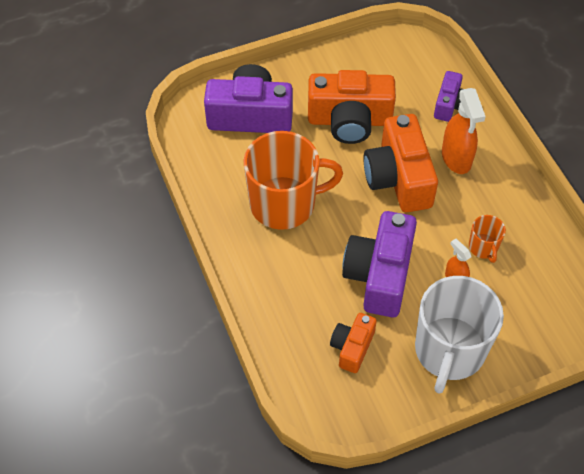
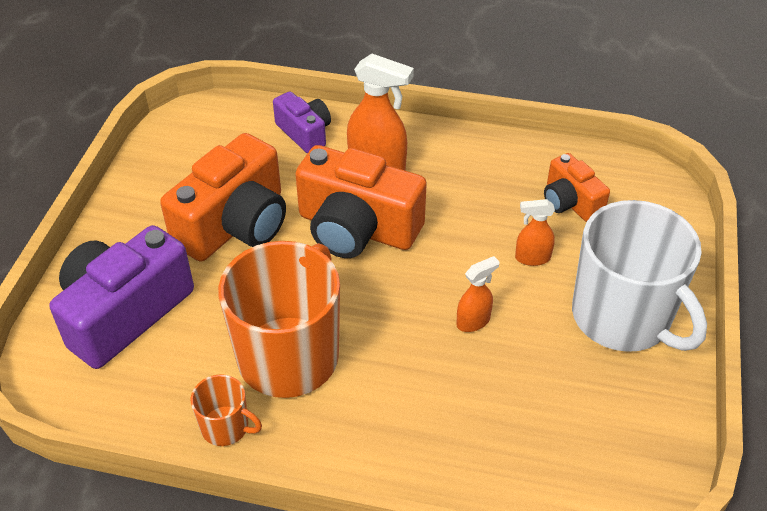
camera: 55 degrees left, 10 degrees down
(352, 347) = (554, 407): orange camera -> orange camera (570, 202)
(379, 275) = (473, 321): purple camera -> orange spray bottle
(483, 247) = (510, 212): orange mug -> orange mug (226, 427)

